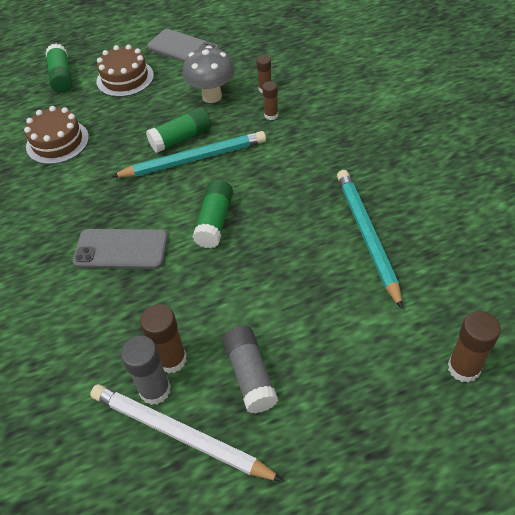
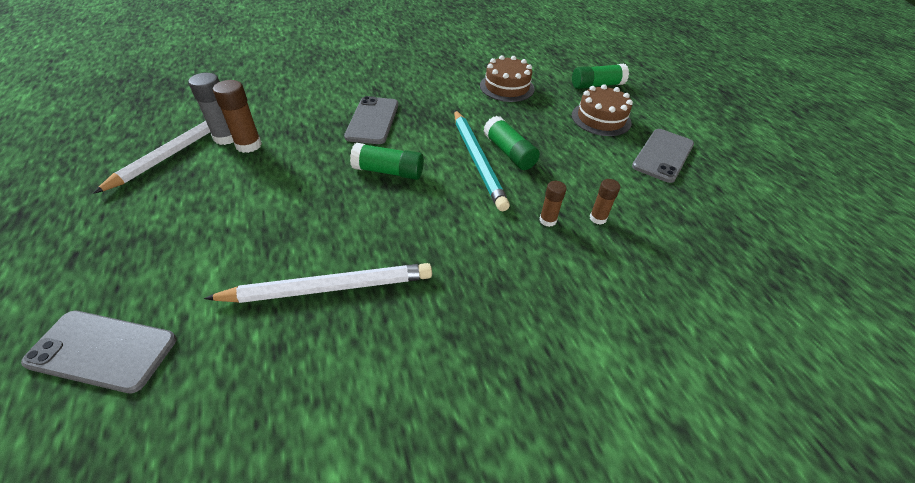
camera: 85 degrees right, 5 degrees down
(212, 96) = (579, 175): grey mushroom -> none
(250, 375) = (206, 186): grey glue stick -> none
(367, 236) = (329, 287): turquoise pencil -> white pencil
(463, 368) = (102, 351): brown glue stick -> grey phone

